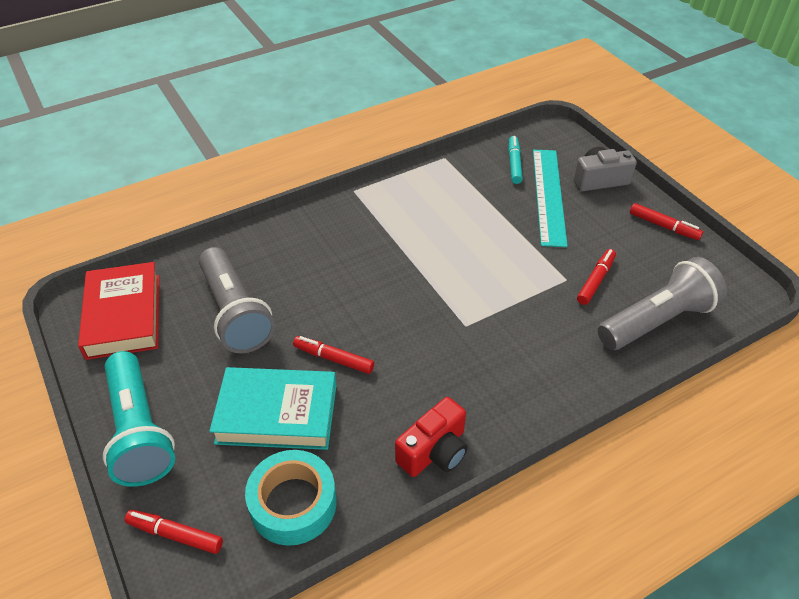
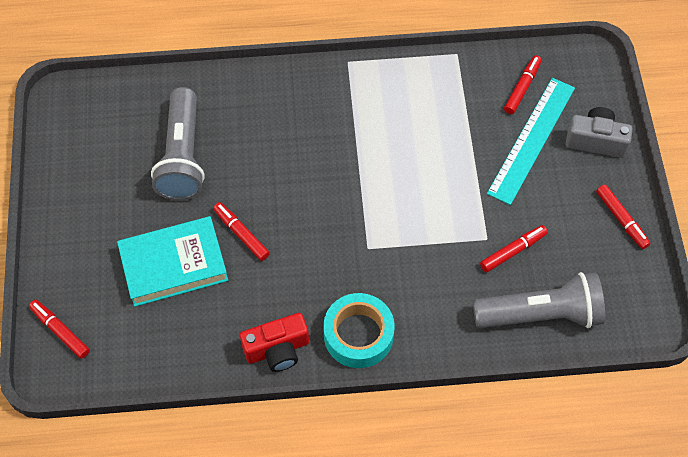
camera: 25 degrees right, 15 degrees up
(123, 316) = (93, 122): red book -> none
(139, 431) = (66, 236): turquoise flashlight -> none
(277, 413) = (174, 265): turquoise book -> turquoise book turned 45 degrees counterclockwise
(293, 503) = (152, 344): turquoise tape -> turquoise tape (358, 335)
(514, 164) = (522, 88): turquoise marker -> red marker

